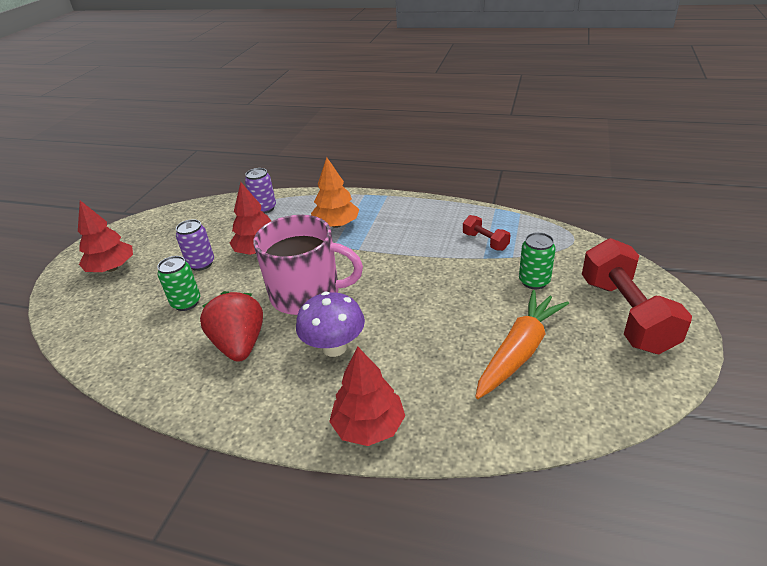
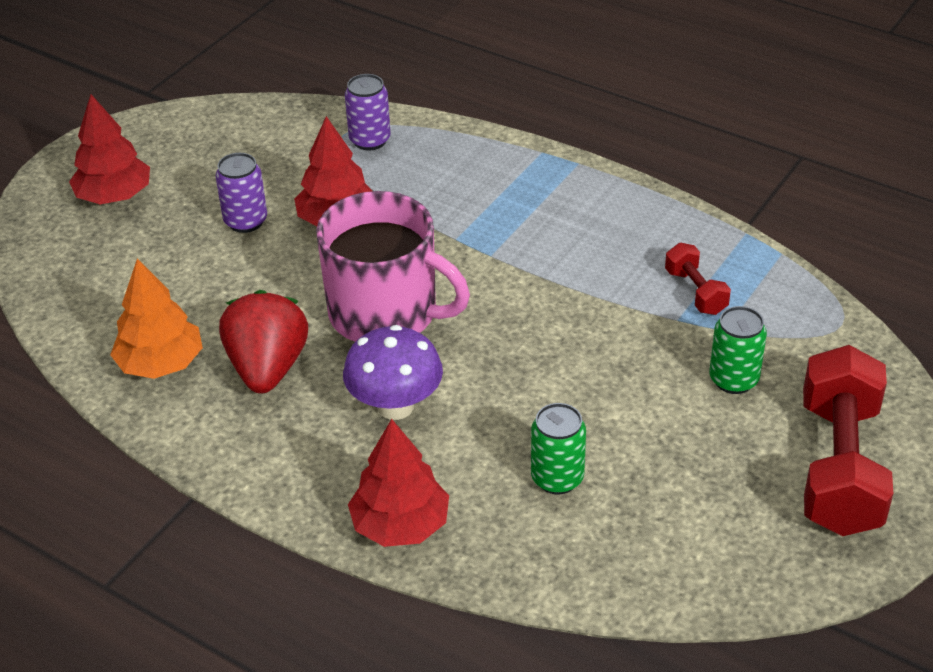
camera: 15 degrees right, 5 degrees up
(186, 303) = (209, 283): green can -> green can (557, 478)
(336, 225) = (473, 201): orange tree -> orange tree (160, 364)
(519, 351) = (650, 480): orange carrot -> none

